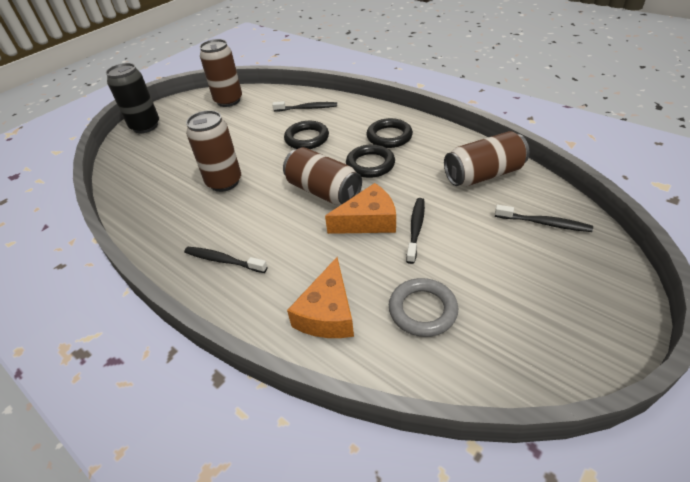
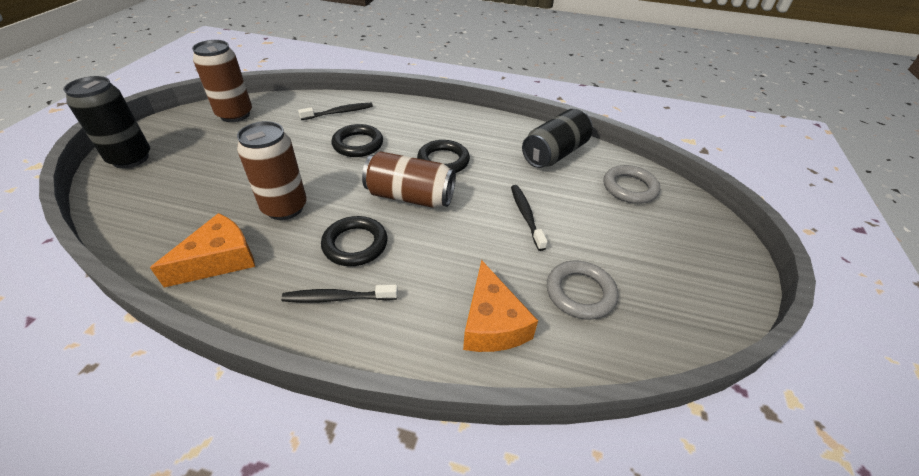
camera: 30 degrees left, 0 degrees up
(368, 221) = (475, 218): orange cheese -> orange cheese (219, 260)
(389, 136) = (445, 130): black ring -> black ring (355, 244)
(483, 175) = (554, 154): brown can -> black can
(544, 223) = (629, 188): black toothbrush -> grey ring

